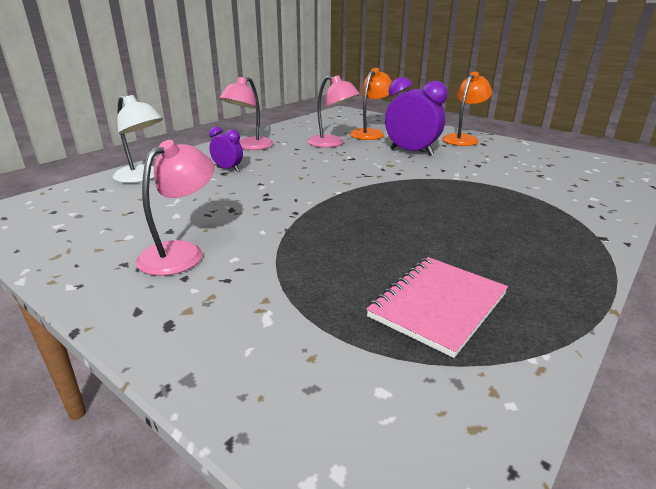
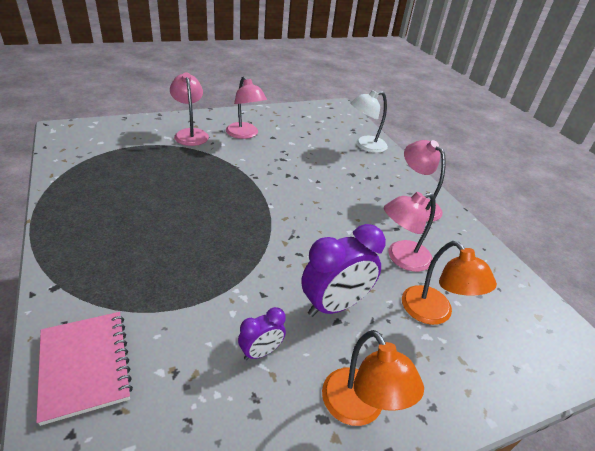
camera: 115 degrees right, 10 degrees up
(228, 169) = (359, 177): purple clock -> purple clock (261, 352)
(228, 300) = (190, 134): none -> pink lamp
(438, 305) = (114, 174): pink notebook -> pink notebook (85, 366)

